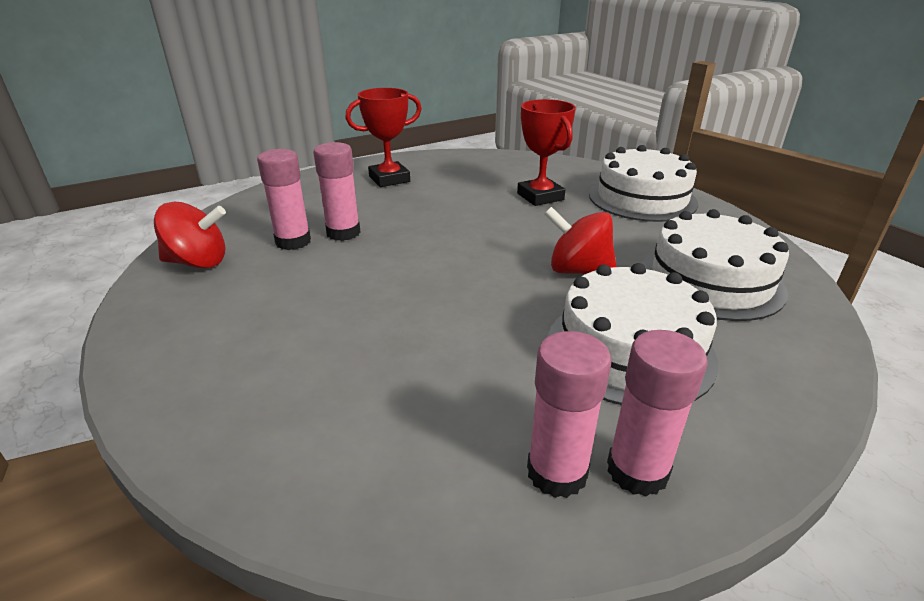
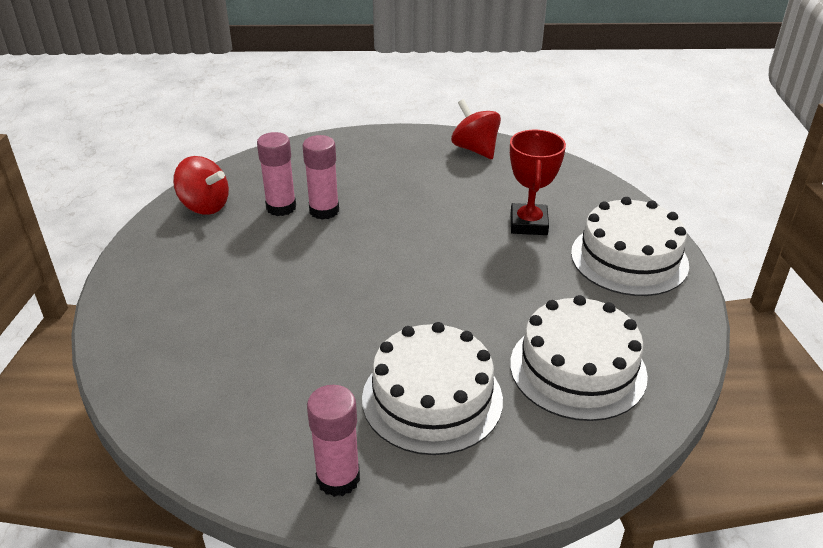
camera: 30 degrees right, 5 degrees up
(389, 179) = (412, 160): red trophy -> none
(557, 472) = (290, 455): pink glue stick -> none
(578, 271) = (472, 316): red spinning top -> red spinning top (475, 149)

